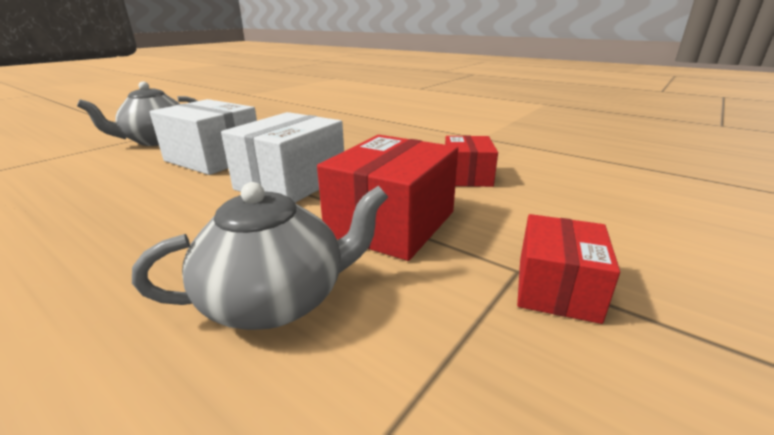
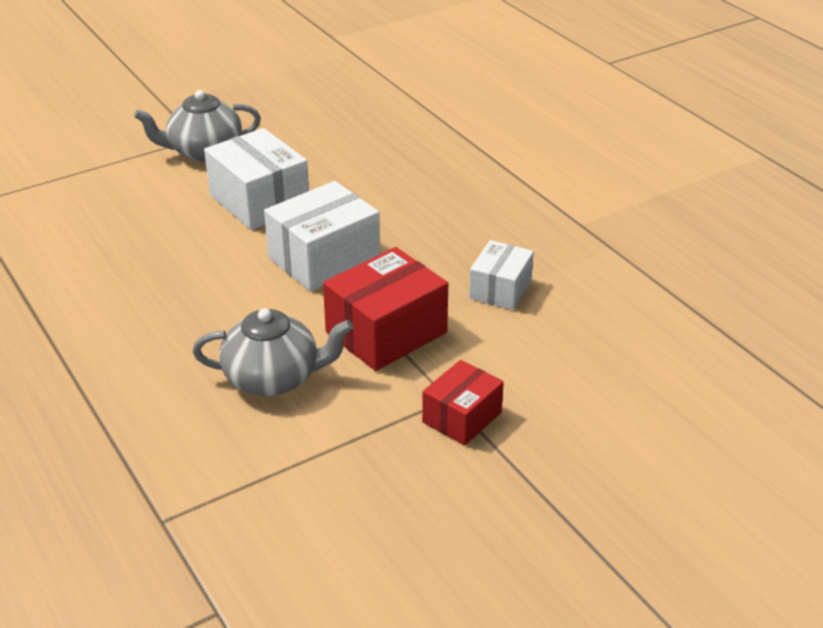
camera: 20 degrees right, 10 degrees up
(467, 176) = (500, 289): red box -> white box

